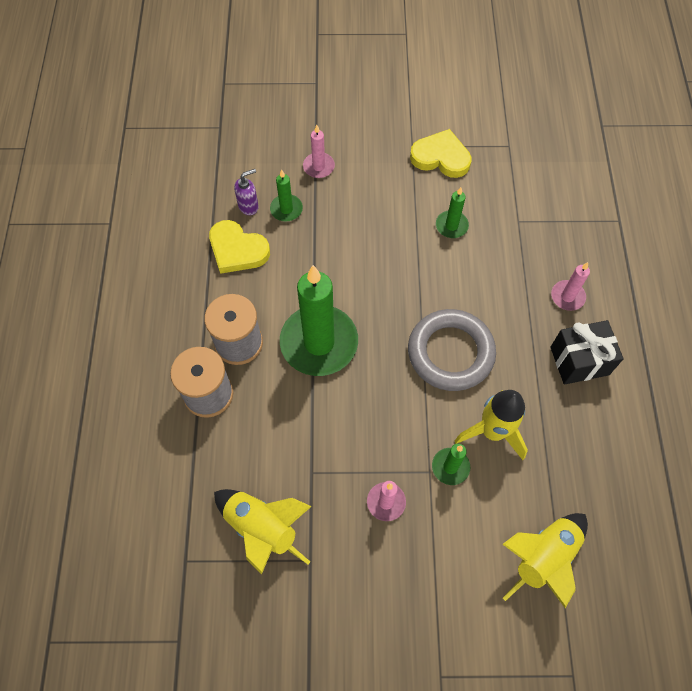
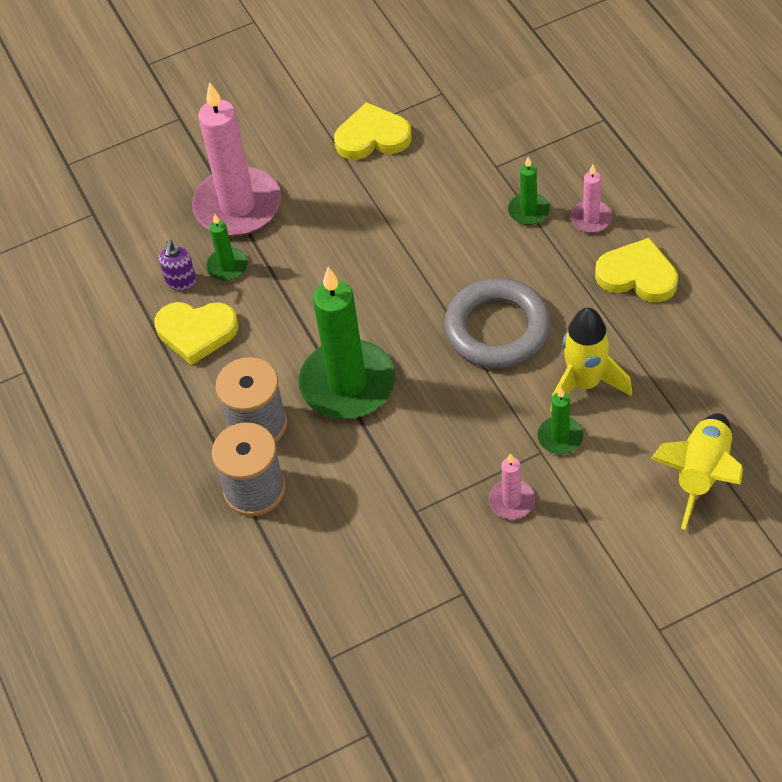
camera: 20 degrees left, 10 degrees down
(248, 206) = (181, 282): purple soap dispenser -> purple soap dispenser turned 150 degrees clockwise
(262, 528) = (395, 588): yellow rocket -> none
(318, 167) = (237, 206): pink candle -> pink candle, size x2.19
(451, 226) = (425, 202): green candle -> green candle (528, 211)
(579, 361) = (637, 275): black gift -> yellow heart

